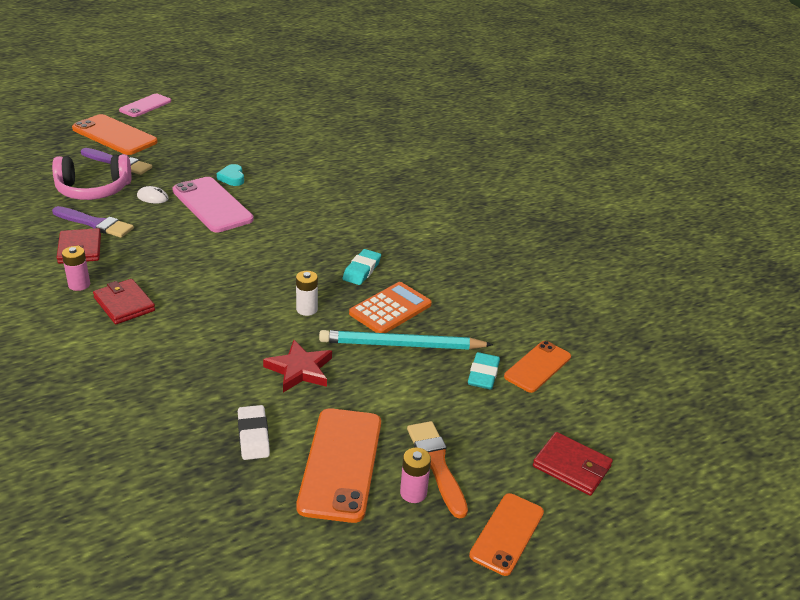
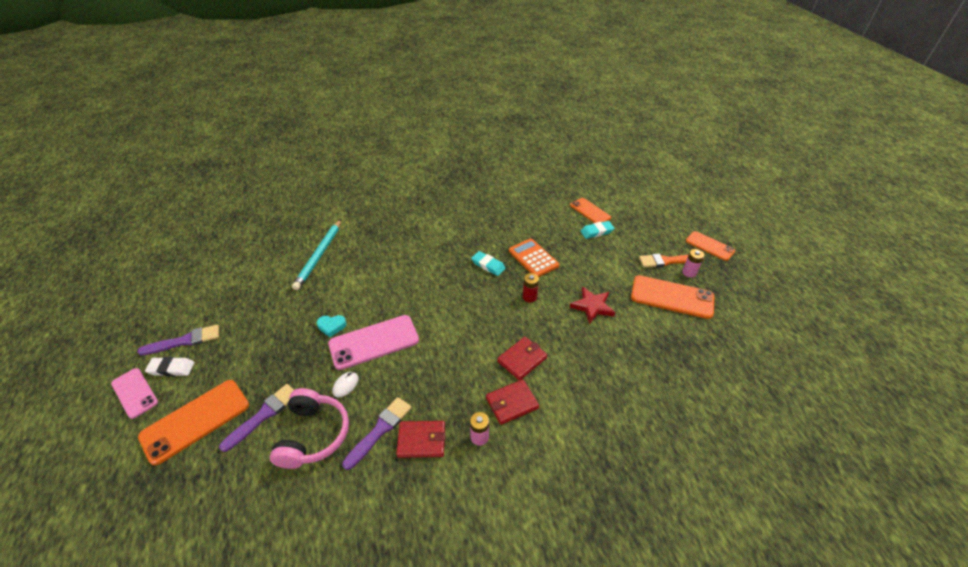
camera: 75 degrees left, 10 degrees up
(205, 112) = (184, 341): none -> purple brush
(253, 436) = (654, 333): white eraser -> white eraser (171, 369)
(307, 309) = (529, 297): white battery -> red battery
(402, 345) = (569, 258): turquoise pencil -> turquoise pencil (319, 255)
(483, 374) = (596, 232): turquoise eraser -> turquoise eraser turned 45 degrees counterclockwise
(571, 466) = (663, 217): red wallet -> red wallet (522, 359)

